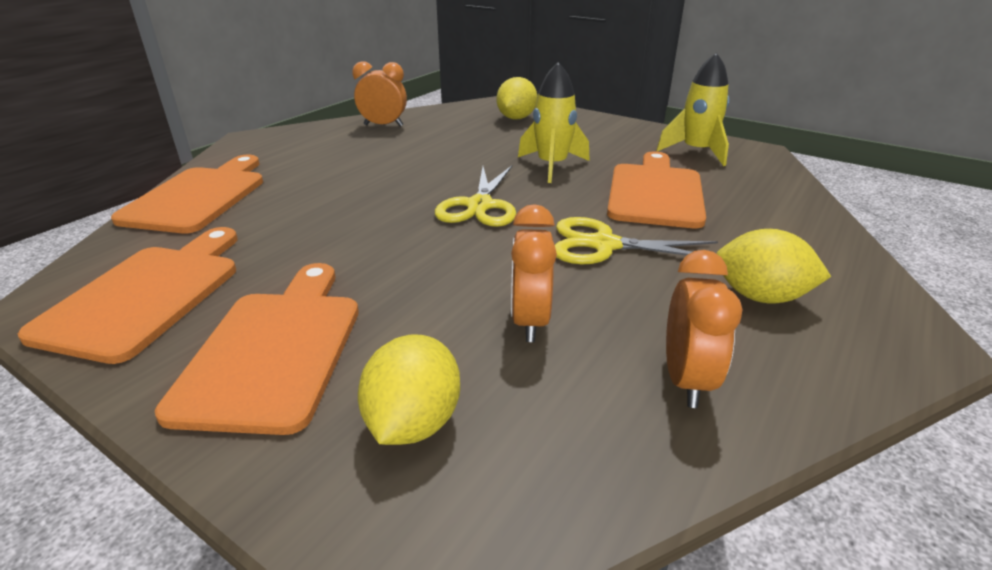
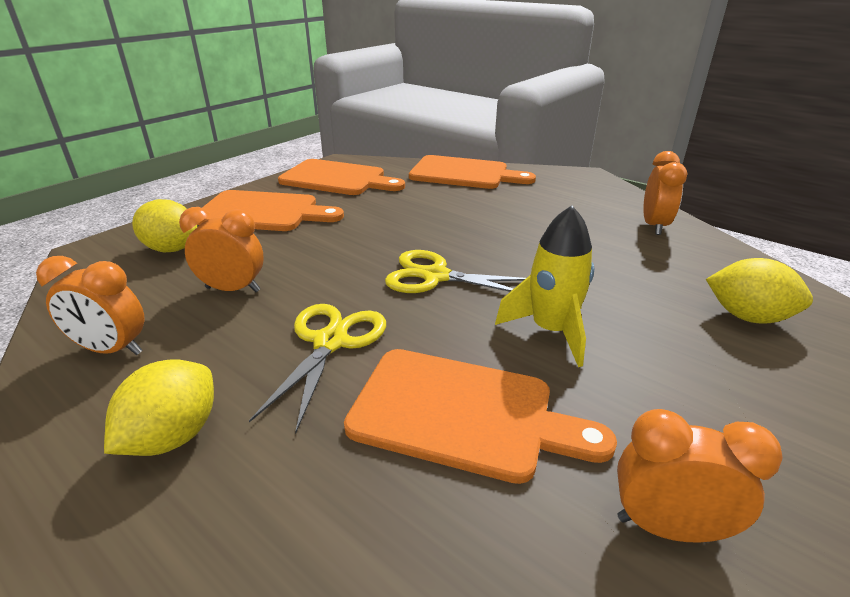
camera: 95 degrees right, 0 degrees up
(696, 152) = (667, 527): yellow rocket -> orange clock

